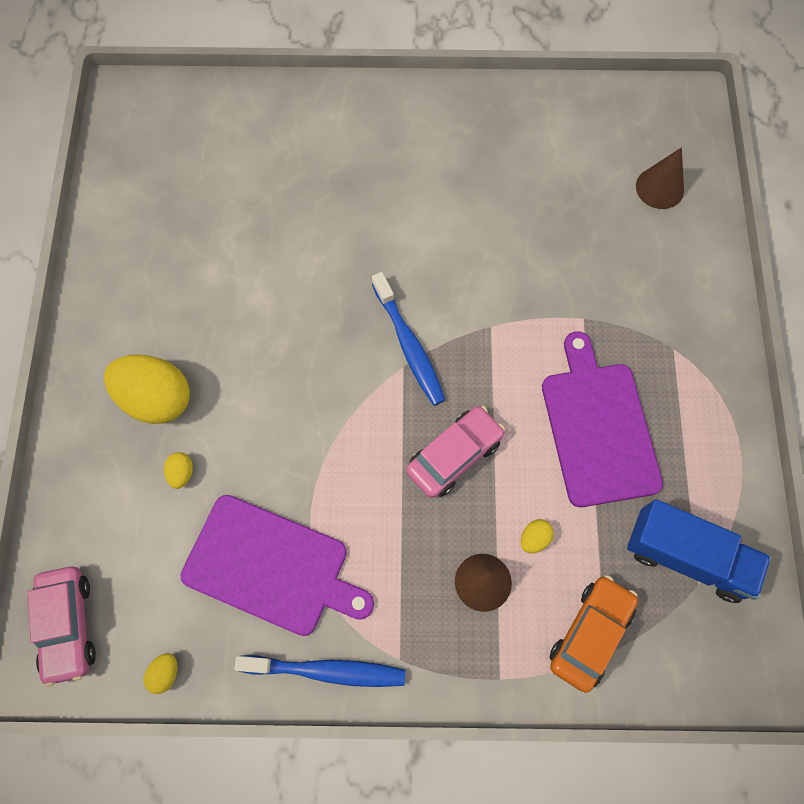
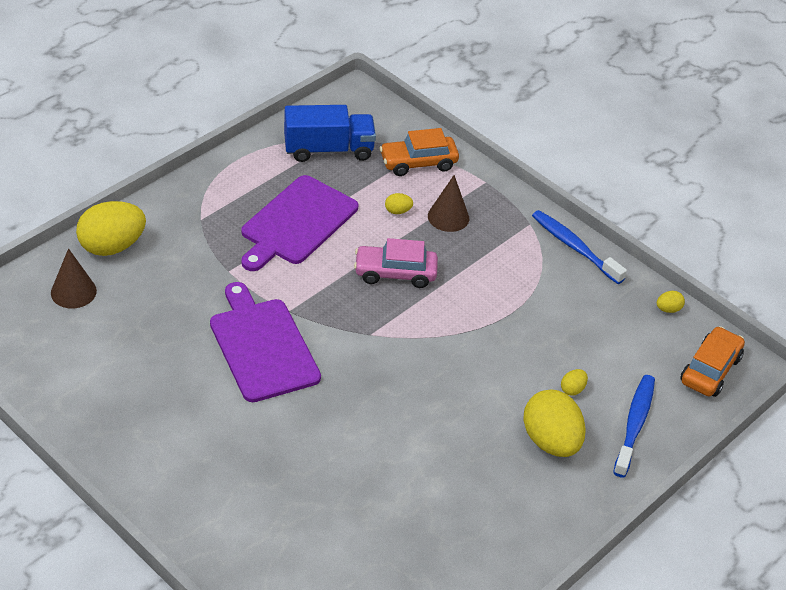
camera: 140 degrees left, 25 degrees down
(68, 625) = (710, 370): pink car -> orange car
(271, 567) = (561, 307): purple cutting board -> purple cutting board (262, 346)
(409, 345) = (352, 341): blue toothbrush -> blue toothbrush (634, 424)
(687, 556) = (328, 149): blue truck -> blue truck turned 105 degrees clockwise
(695, 253) = (112, 246): none -> yellow egg

